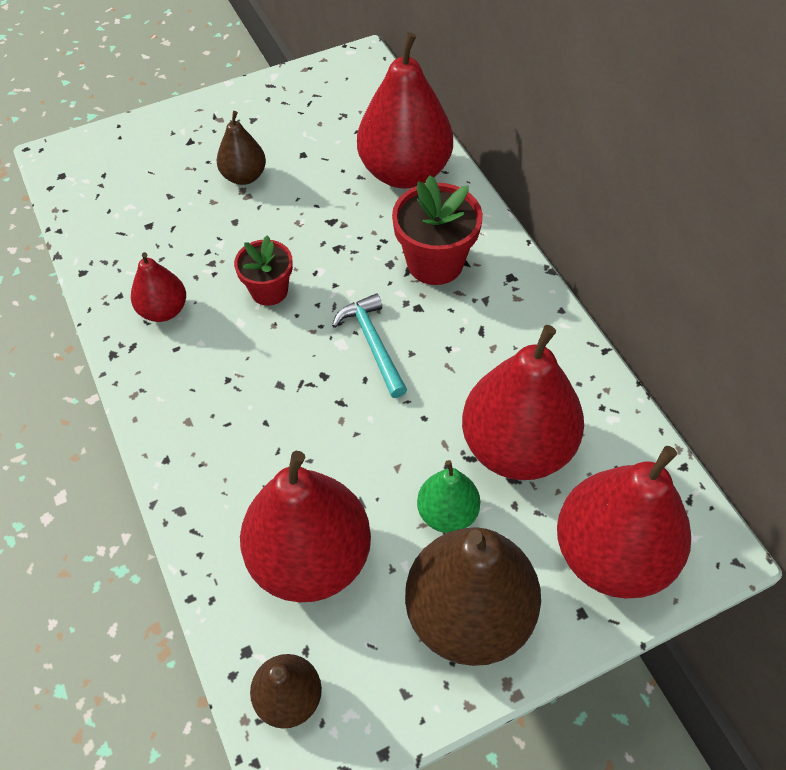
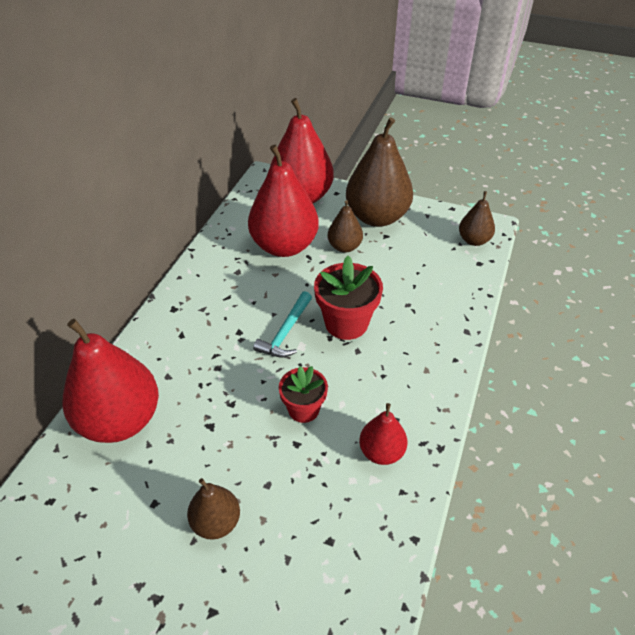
camera: 135 degrees left, 10 degrees down
(310, 558) = (421, 272): red pear -> none
(435, 263) = (195, 347): red flower pot -> red flower pot (346, 323)
(447, 513) = (344, 247): green pear -> brown pear

